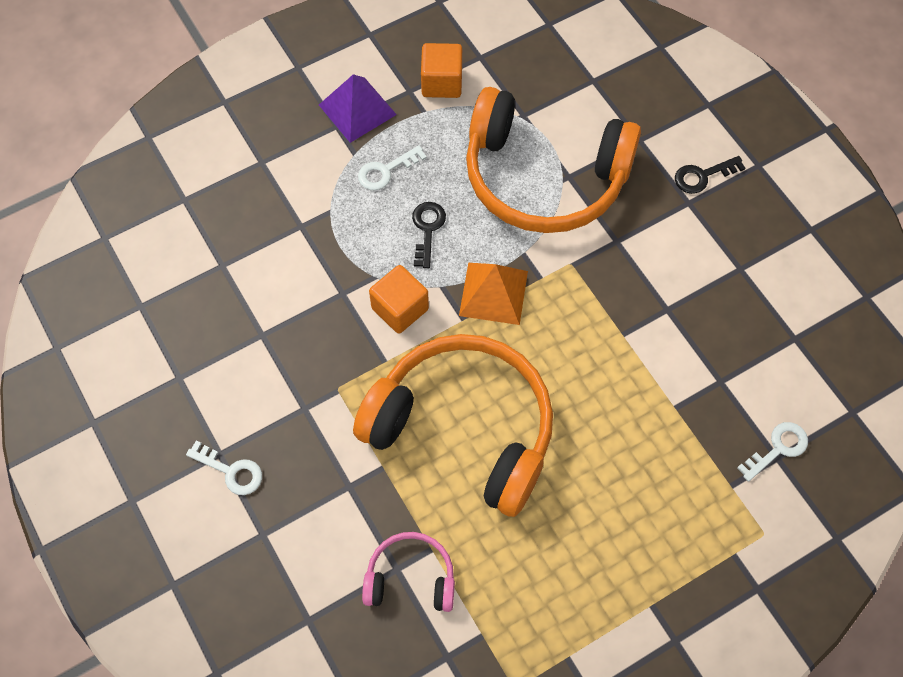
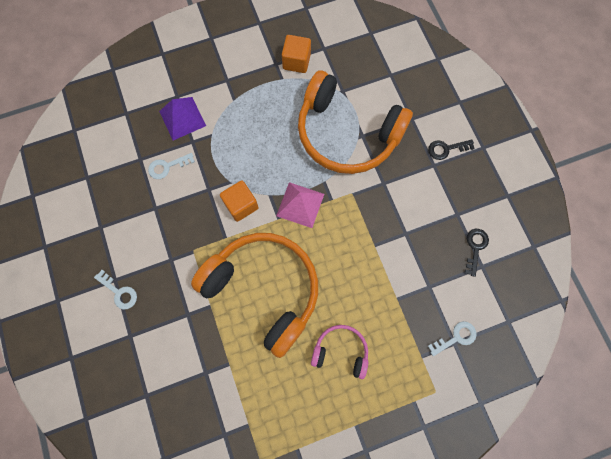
camera: 10 degrees right, 10 degrees up
(357, 109) = (241, 71): purple pyramid -> purple pyramid (182, 118)
(386, 171) = (250, 114): white key -> white key (167, 166)
(410, 578) = (212, 380): pink headphones -> pink headphones (341, 351)
(427, 229) = (268, 156): black key -> black key (475, 248)
(493, 293) = (300, 205): orange pyramid -> pink pyramid

